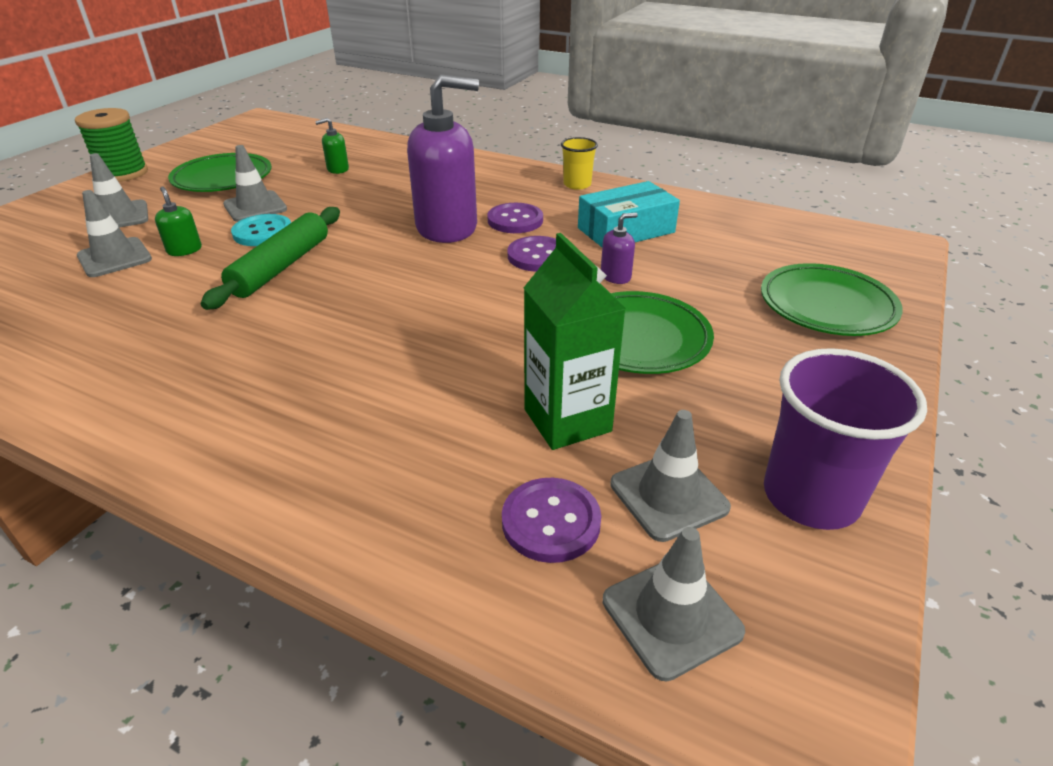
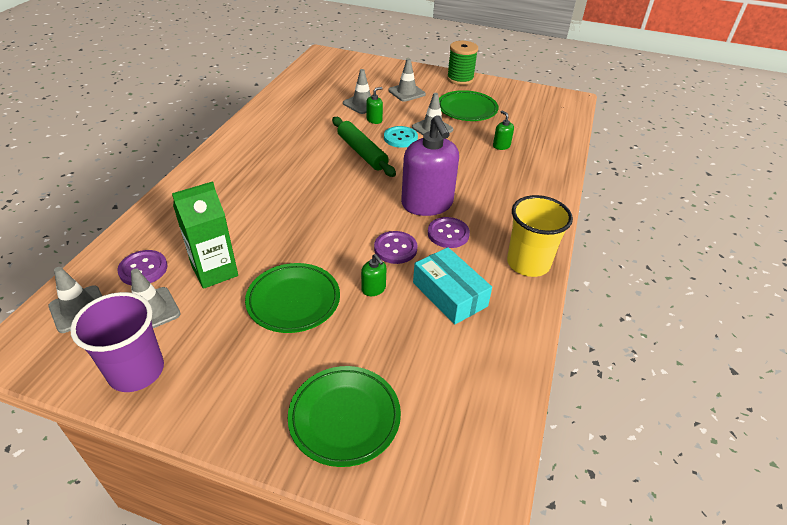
camera: 80 degrees right, 5 degrees up
(281, 267) = (362, 152): green rolling pin -> green rolling pin turned 45 degrees clockwise
(577, 184) = (528, 263): yellow cup -> yellow cup, size x1.80
(616, 276) = (373, 289): purple soap dispenser -> green soap dispenser

